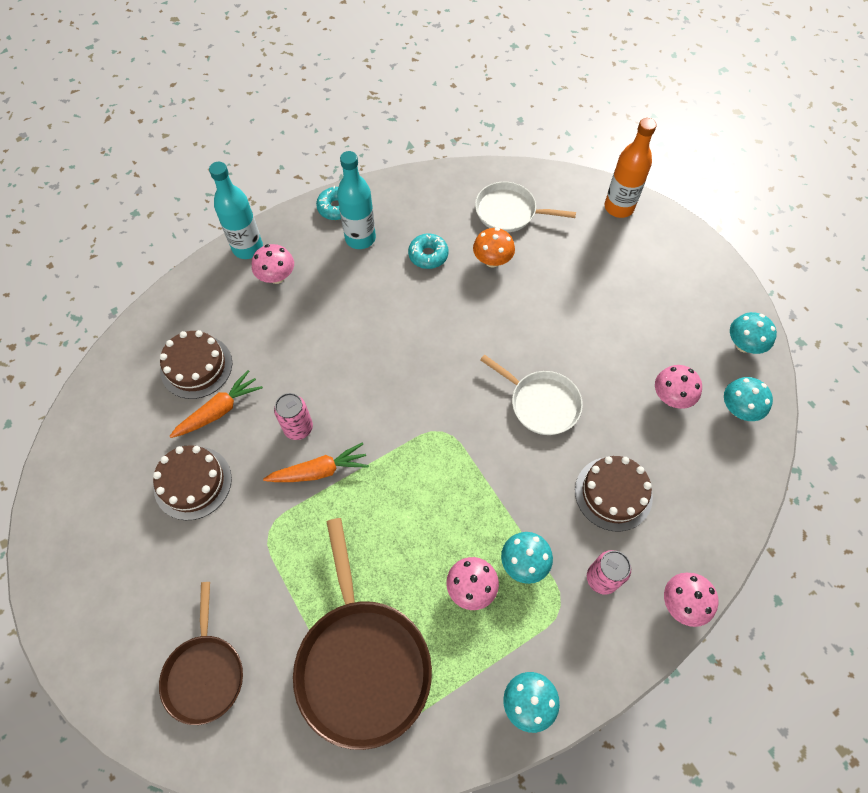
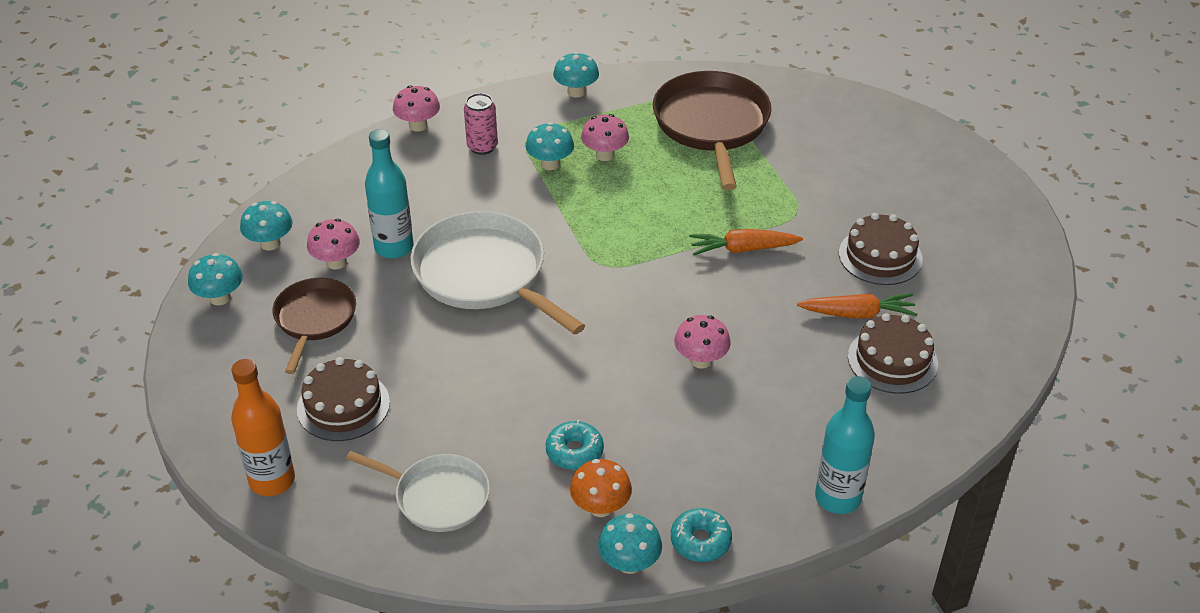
camera: 170 degrees left, 20 degrees down
(205, 674) = (850, 135): brown pan -> brown pan (314, 319)
(219, 410) = (858, 314): orange carrot -> orange carrot turned 150 degrees counterclockwise
(277, 277) = (793, 452): pink mushroom -> pink mushroom (701, 360)
(298, 428) = (765, 287): pink can -> none
(360, 238) = (669, 489): turquoise bottle -> turquoise bottle (394, 247)
(379, 189) = (629, 563): none -> turquoise mushroom
(492, 260) = (486, 432): orange mushroom -> orange mushroom (600, 507)
(541, 403) = (484, 274): white pan -> white pan, size x1.65
(613, 493) = (442, 197): brown cake -> brown cake (343, 405)

